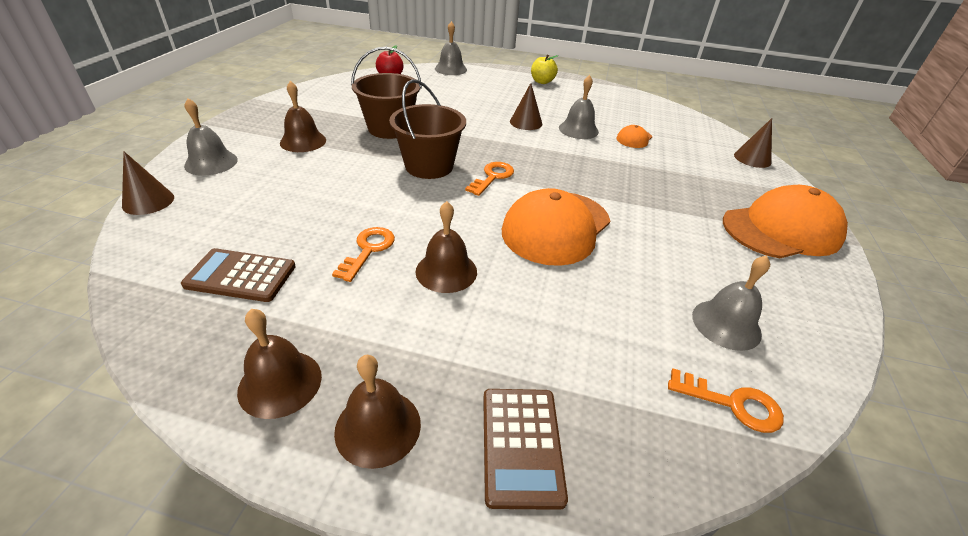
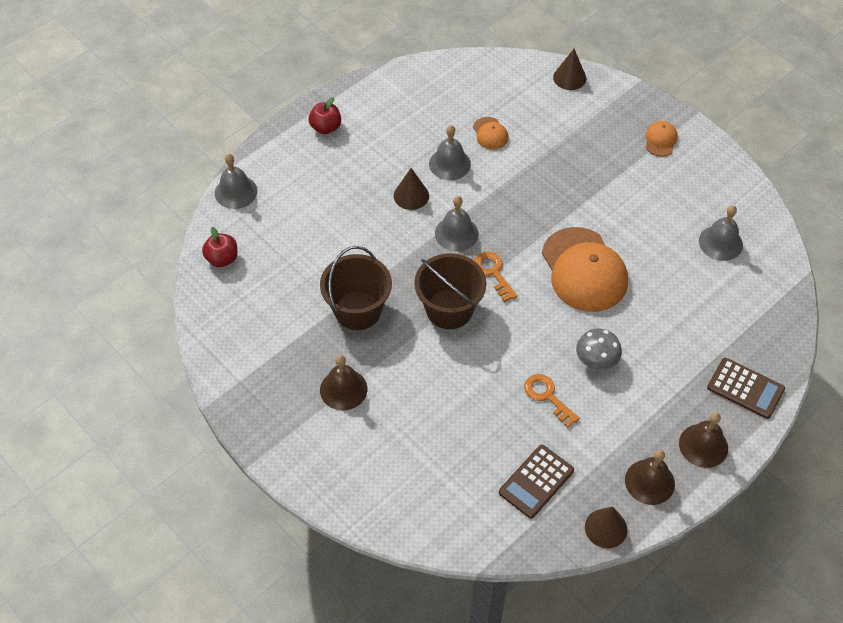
camera: 55 degrees left, 15 degrees up
(148, 201) = (393, 528): brown cone -> brown cone (606, 528)
(211, 162) = (345, 472): grey bell -> grey bell (456, 233)
(446, 271) = (596, 360): brown bell -> grey mushroom
(542, 82) = (326, 127): yellow apple -> red apple
(732, 403) = (769, 283): orange key -> none
(781, 229) = (660, 140): orange cap -> orange cap, size x0.45

